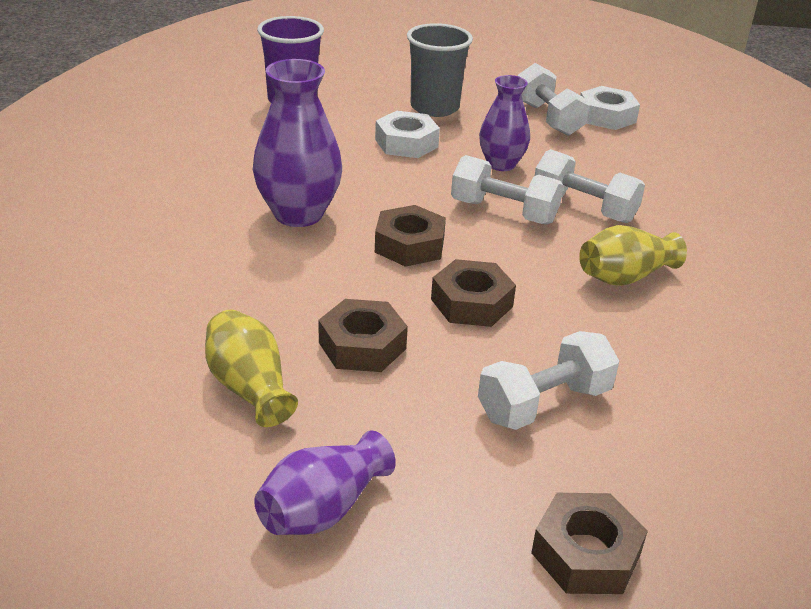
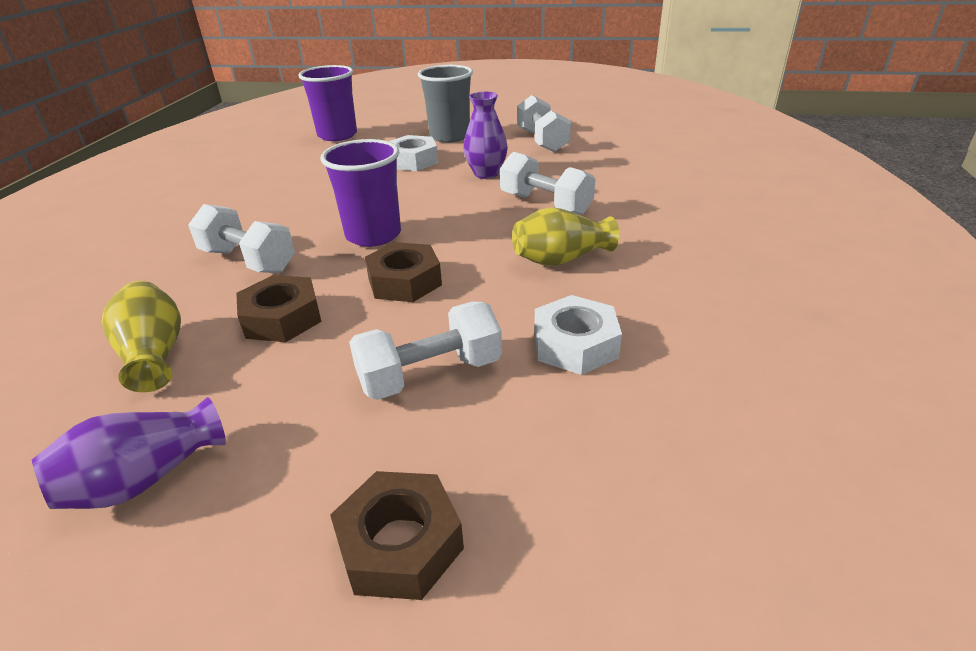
camera: 10 degrees right, 0 degrees up
(298, 214) = (292, 213): purple vase -> none
(409, 245) = (373, 235): brown nut -> purple cup
(503, 212) = (471, 208): white dumbbell -> white dumbbell (248, 261)
(606, 116) = (594, 138): white nut -> white nut (575, 344)

